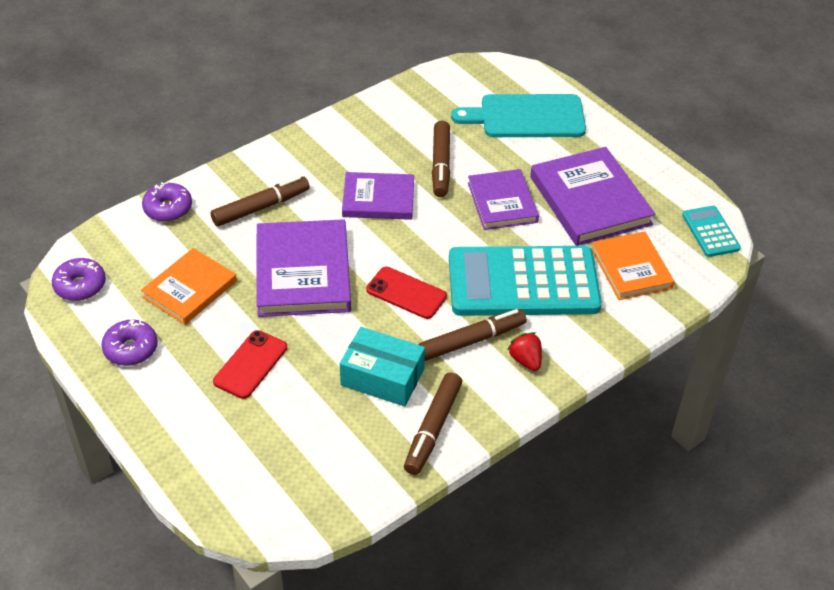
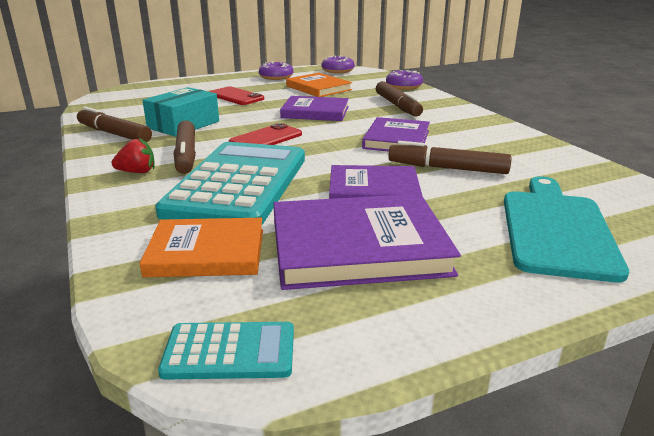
camera: 105 degrees right, 20 degrees down
(303, 272) = (315, 112): purple book -> purple book, size x0.65

